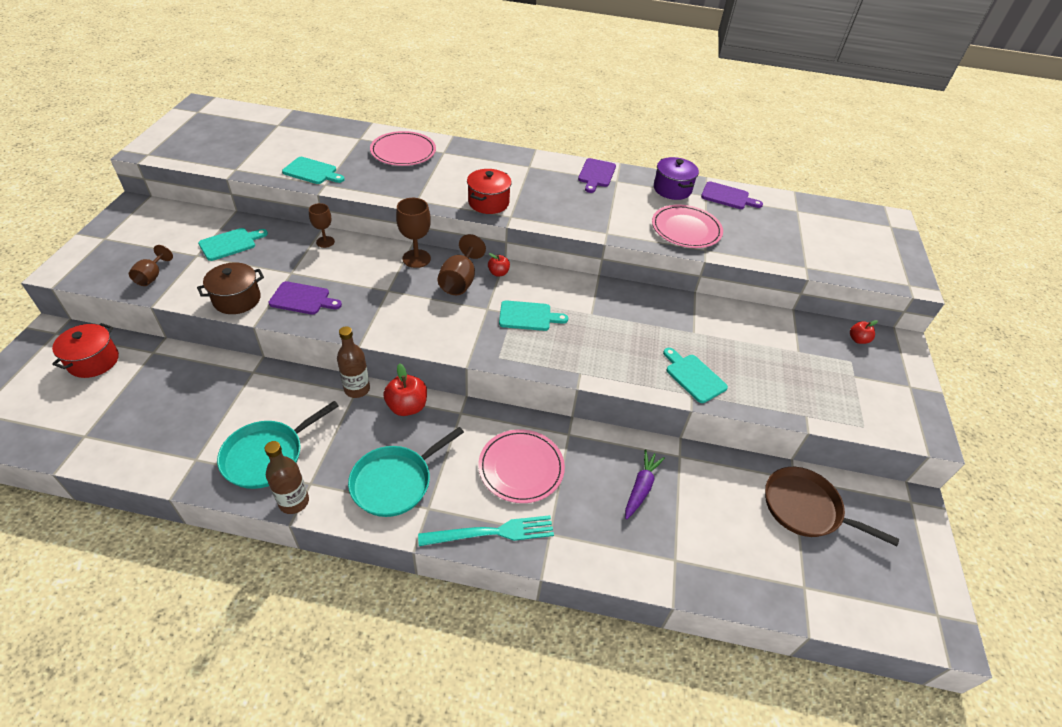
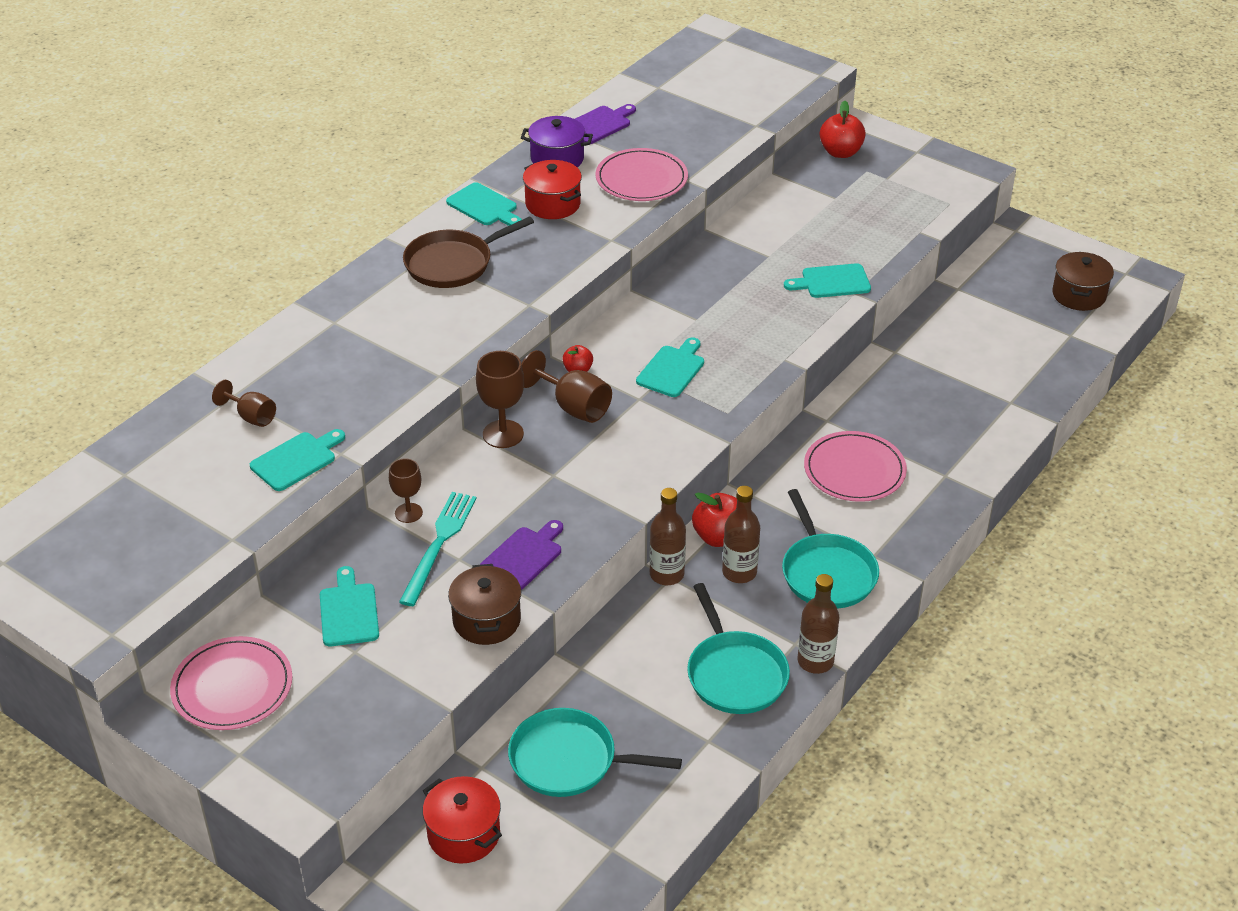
camera: 60 degrees left, 5 degrees down
(152, 276) = (378, 704): brown goblet -> brown goblet (251, 417)
(165, 390) = (568, 760): none -> turquoise pan
(375, 428) = (739, 572): none -> brown bottle
(403, 151) = (305, 359): pink plate -> pink plate (232, 687)
(488, 202) = (486, 314): red pot -> red pot (553, 204)
(492, 532) = (925, 516): turquoise fork -> turquoise fork (439, 544)
(596, 174) = (484, 206): purple cutting board -> turquoise cutting board
(641, 488) = (921, 393): purple carrot -> none
(805, 508) = (993, 297): brown pan -> brown pan (452, 264)
(858, 339) = (840, 152): red apple -> red apple, size x1.71
(867, 579) = (1079, 295): none -> brown pot

